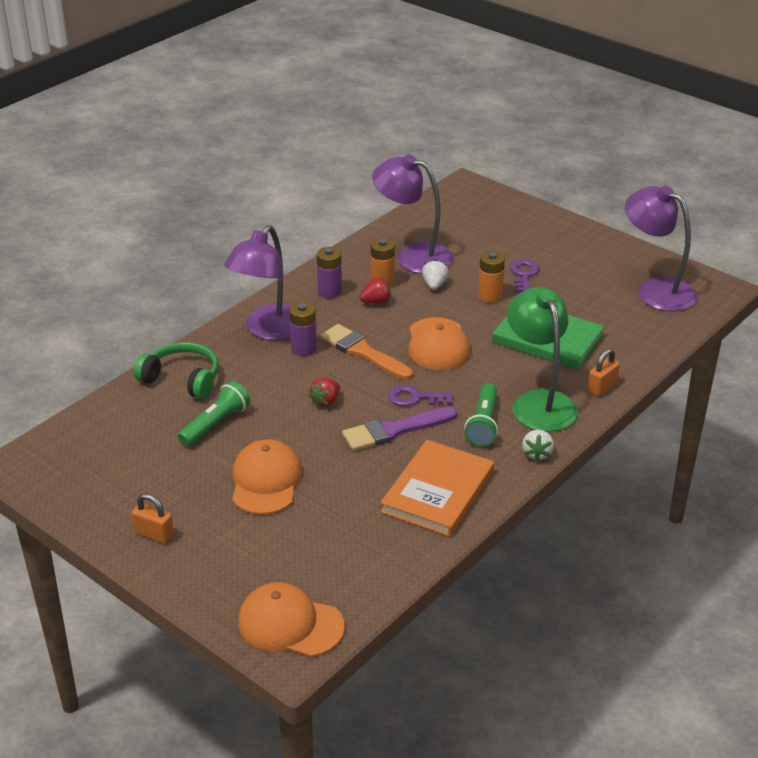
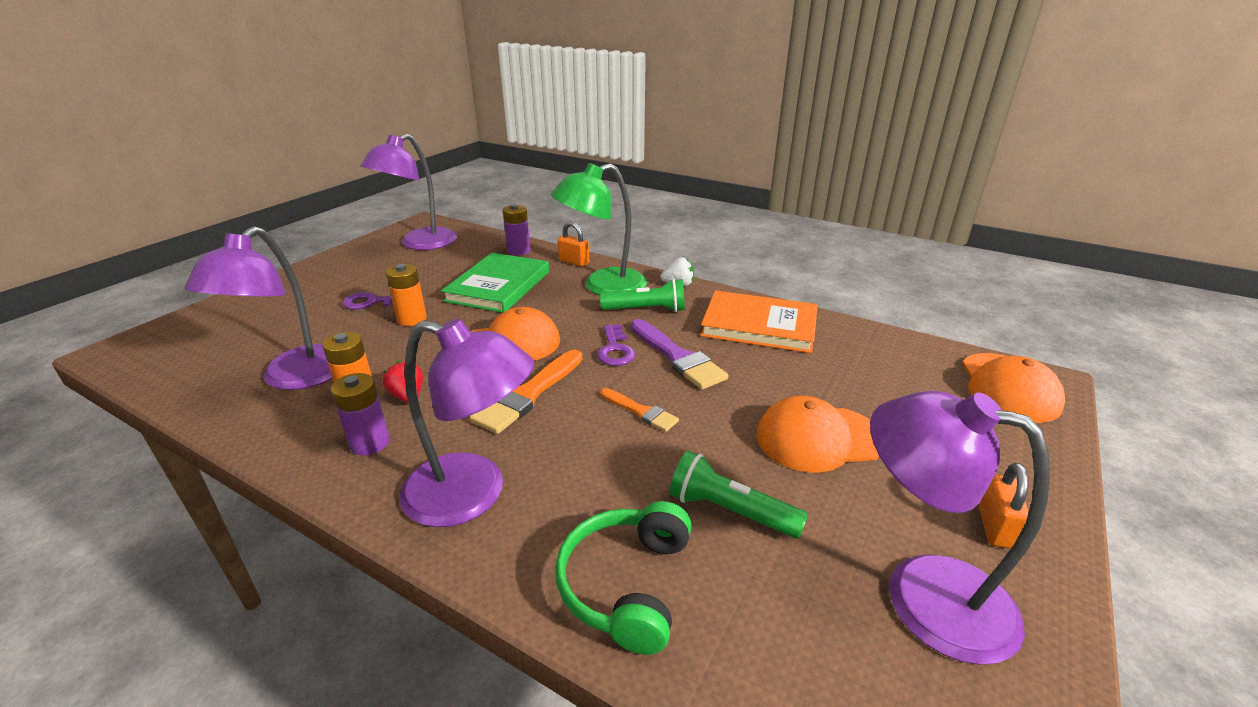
camera: 100 degrees left, 5 degrees down
(127, 482) = (923, 593): none -> purple lamp
(303, 349) = (523, 448): purple battery -> purple battery (519, 251)
(326, 401) = (641, 411): red strawberry -> orange brush
(434, 285) = (377, 355): white strawberry -> none

